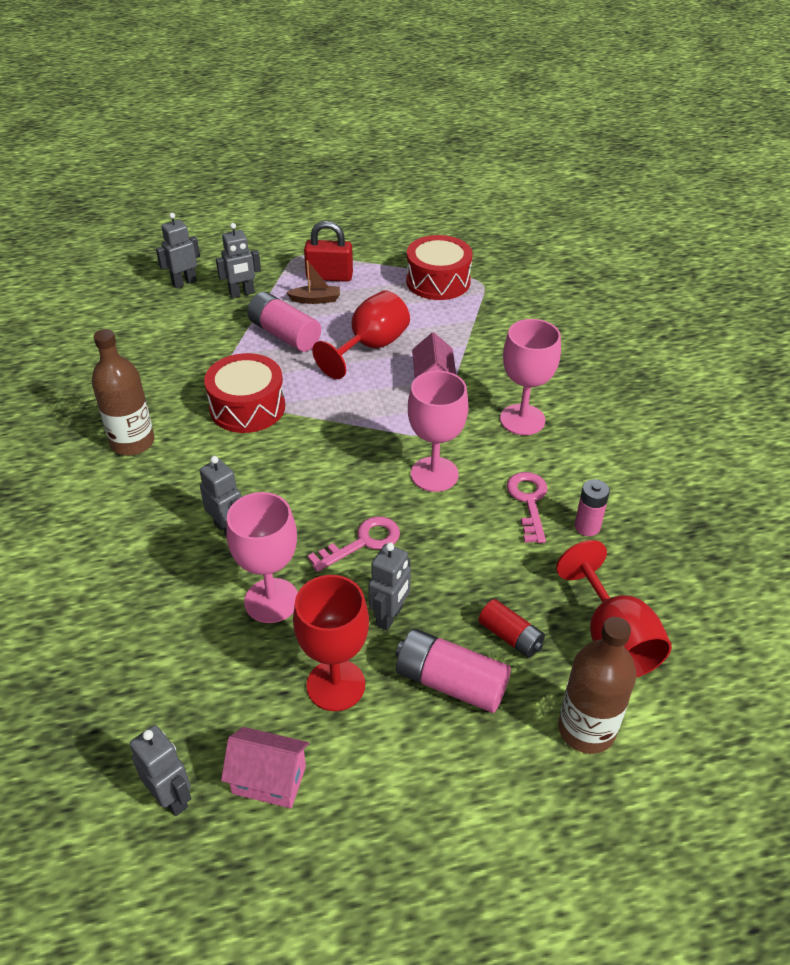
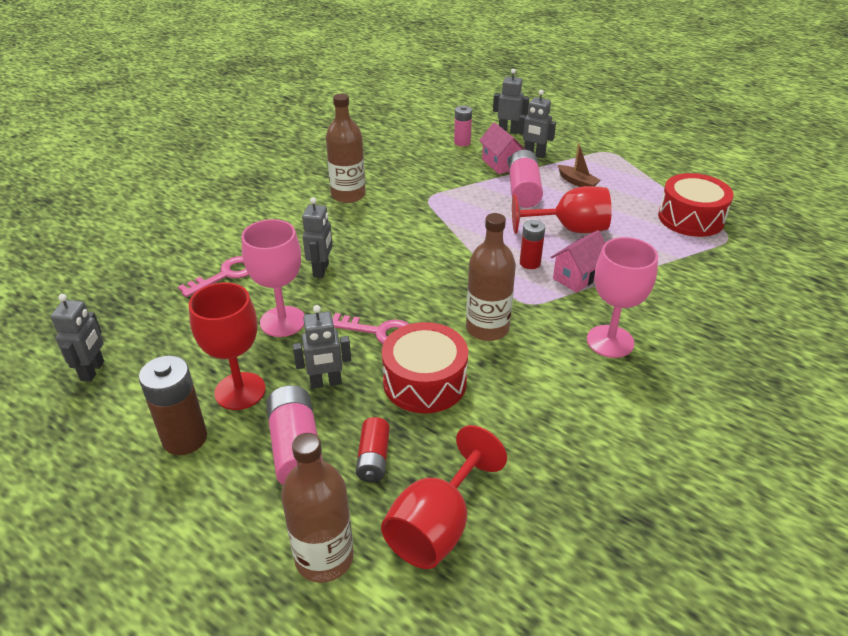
camera: 50 degrees right, 5 degrees down
(247, 407) = (436, 216): red drum -> red drum (424, 382)
(269, 780) = (137, 405): pink house -> pink house (500, 164)
(329, 277) = (609, 174): red padlock -> none
(357, 761) = (185, 438): none -> brown battery
(384, 397) = (530, 263): none -> red battery
(434, 474) = (487, 328): pink goblet -> brown bottle
(528, 502) = (525, 393): pink key -> pink key (225, 275)
(587, 527) = (543, 443): pink battery -> pink battery (462, 142)

